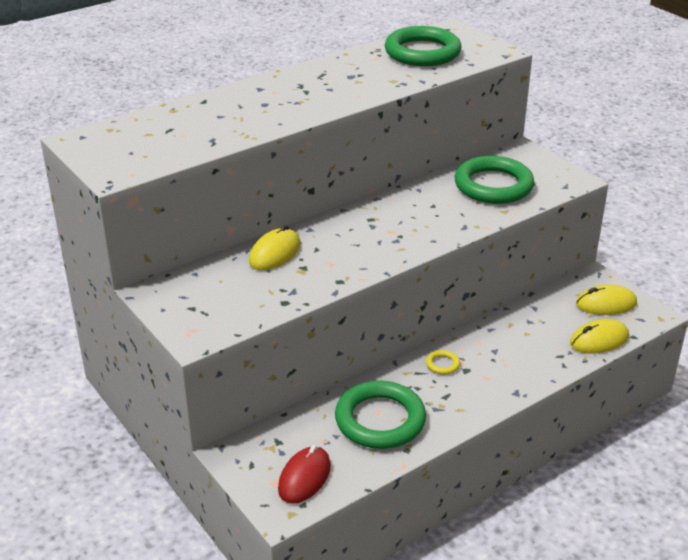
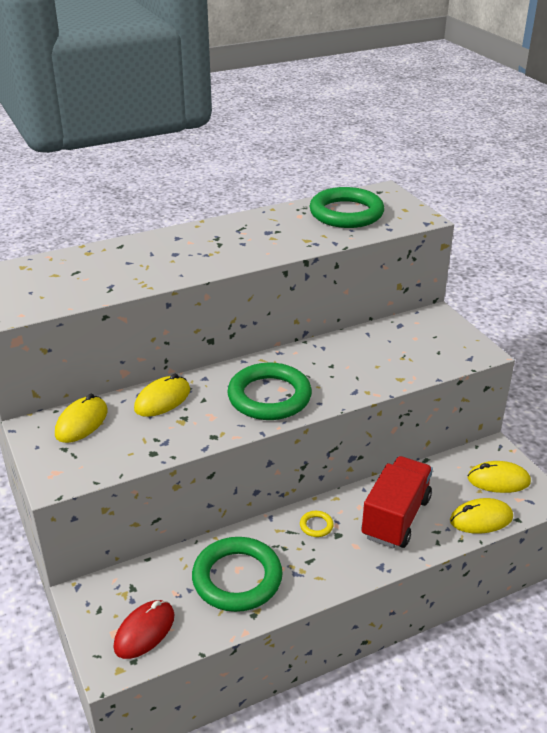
camera: 10 degrees right, 0 degrees up
(200, 282) = (81, 422): none -> yellow mouse
(493, 185) = (397, 350): green ring -> green ring (269, 397)
(517, 348) = (395, 517): none -> red truck

